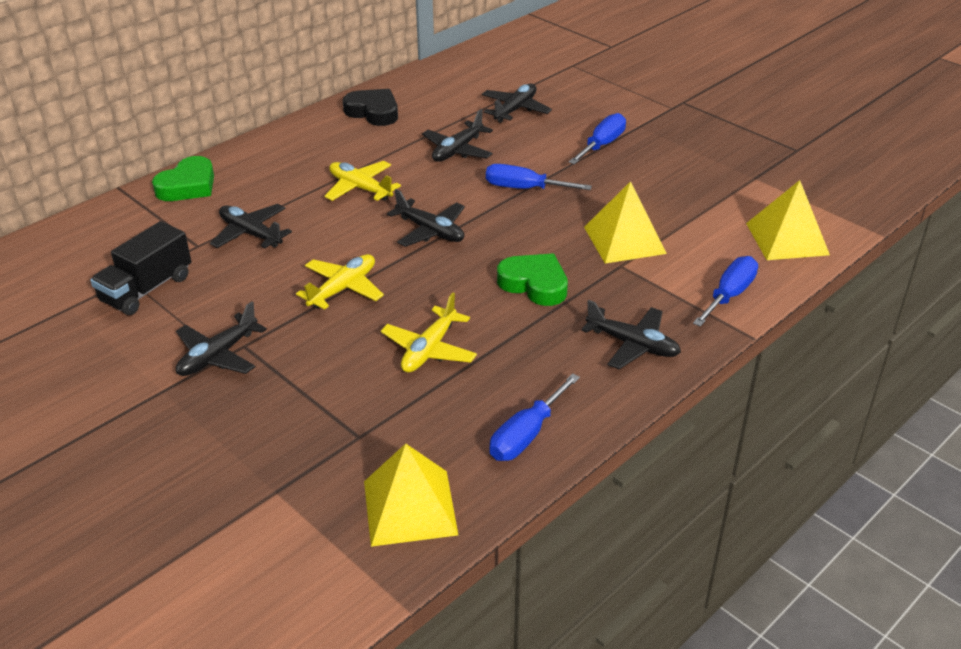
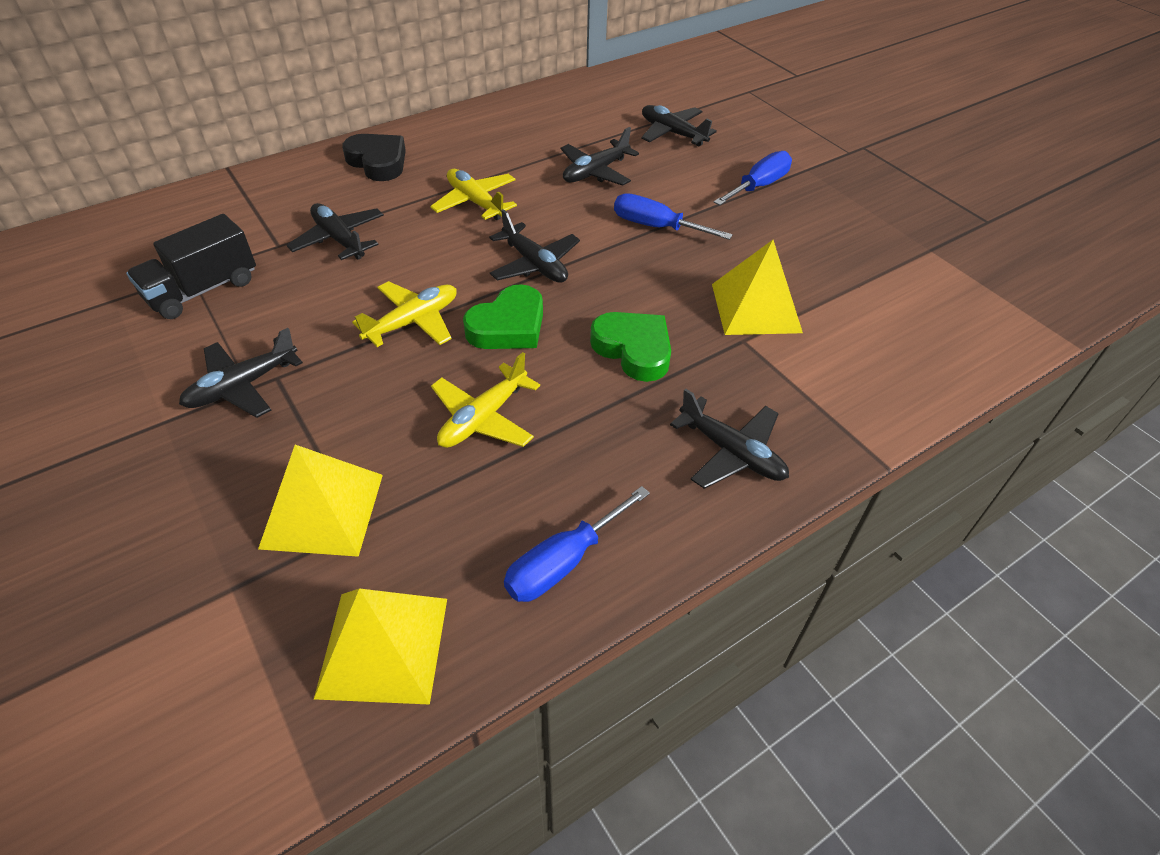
camera: 10 degrees right, 10 degrees up
(188, 186) = (297, 175): green heart -> green heart (508, 326)
(373, 112) = (520, 117): black heart -> black heart (378, 162)
(515, 109) = (672, 133): black plane -> black plane turned 90 degrees counterclockwise
(729, 295) = (869, 402): blue screwdriver -> none
(787, 239) = (956, 335): yellow pyramid -> yellow pyramid (322, 510)

